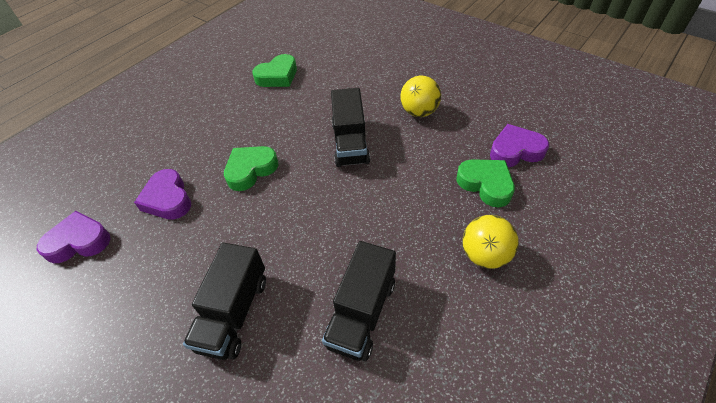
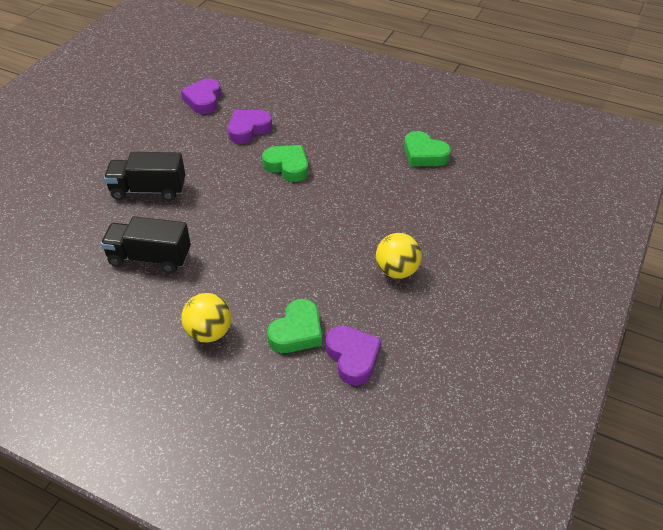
camera: 75 degrees right, 5 degrees down
(79, 242) = (203, 100): purple heart -> purple heart turned 150 degrees counterclockwise
(350, 143) = (335, 224): black truck -> none

